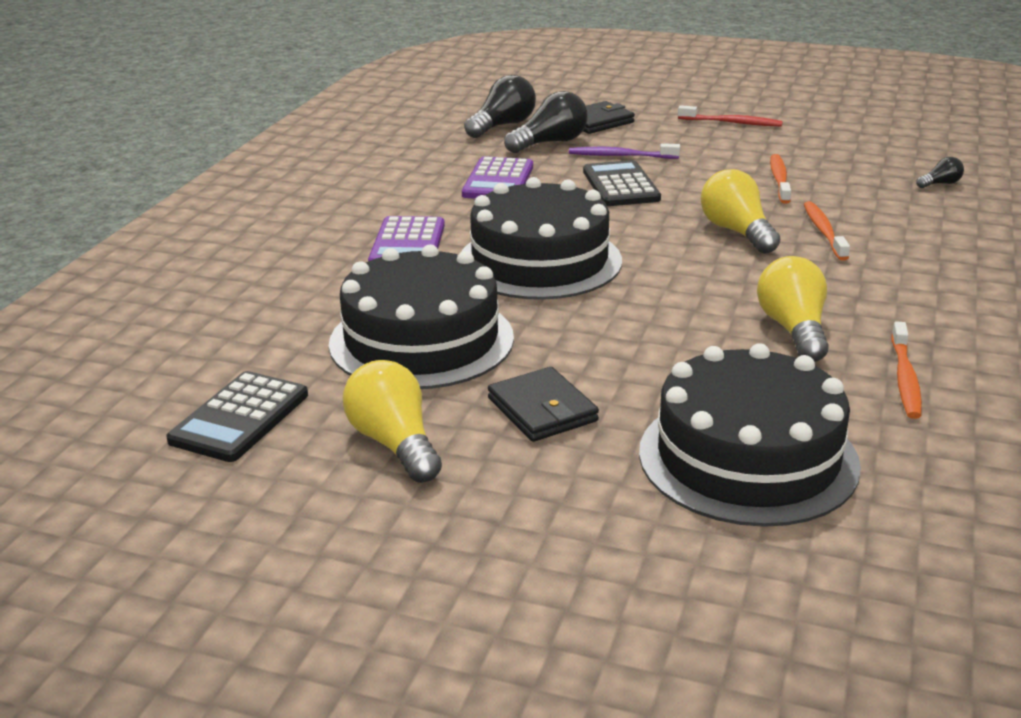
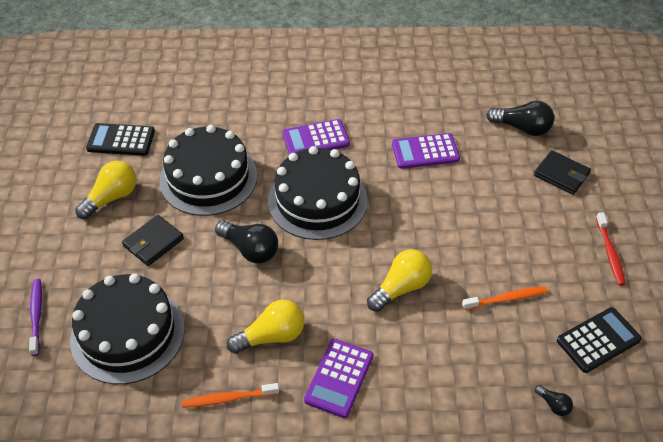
camera: 70 degrees right, 20 degrees up
(550, 143) = (505, 160): black light bulb -> black light bulb (250, 249)
(620, 156) = (502, 201): purple toothbrush -> purple toothbrush (36, 315)
(620, 185) = (449, 213): black calculator -> black calculator (598, 340)
(824, 231) = (424, 336): orange toothbrush -> none
(881, 292) = (339, 378): none -> purple calculator

